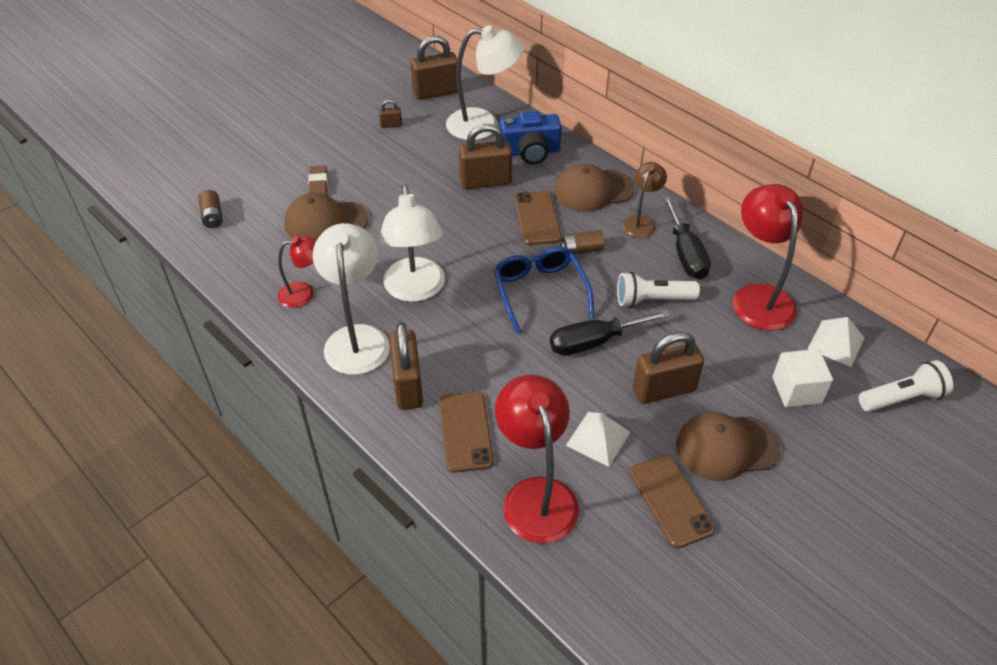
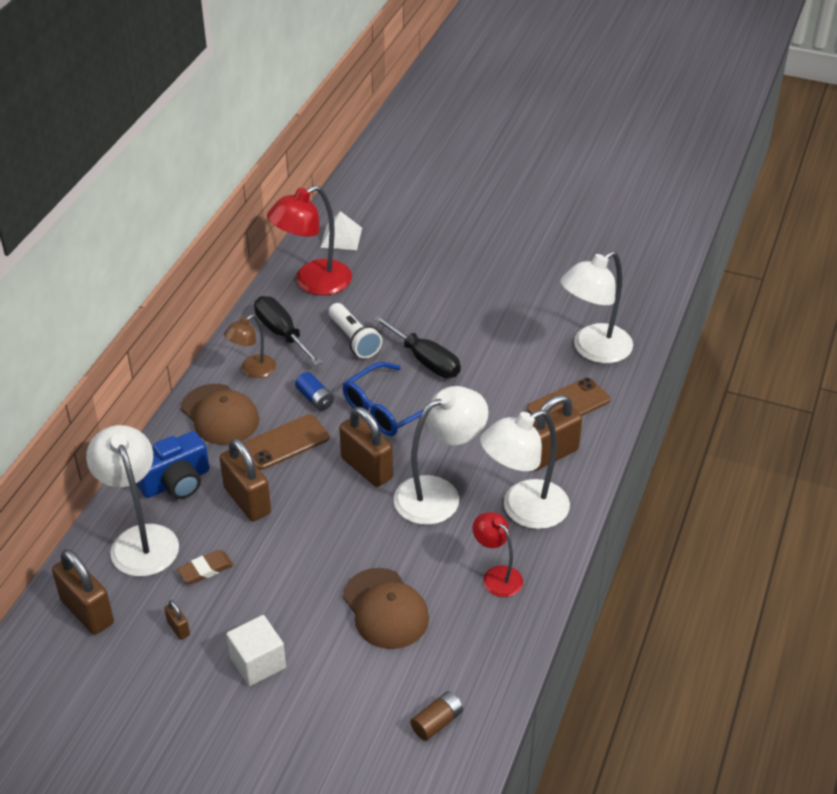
camera: 115 degrees left, 5 degrees down
(318, 185) = (328, 646): brown eraser -> brown eraser (205, 569)
(530, 152) = (176, 482): blue camera -> blue camera turned 90 degrees clockwise
(536, 495) = (593, 350): red lamp -> white lamp
(581, 250) = (315, 399): brown battery -> blue battery
(598, 438) = (521, 333): white pyramid -> none
(641, 222) = (252, 370): brown lamp -> brown lamp turned 45 degrees counterclockwise
(664, 390) = (450, 311): brown padlock -> brown padlock (367, 468)
(671, 500) = (546, 287): brown phone -> none
(685, 253) = (282, 333): black screwdriver -> black screwdriver turned 90 degrees counterclockwise
(726, 447) = (481, 271): brown cap -> none
(796, 390) = (403, 249): white cube -> white cube (258, 663)
(902, 398) = (377, 202): white flashlight -> none

